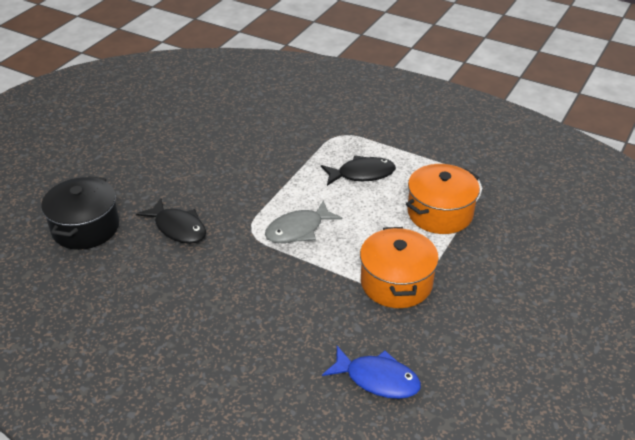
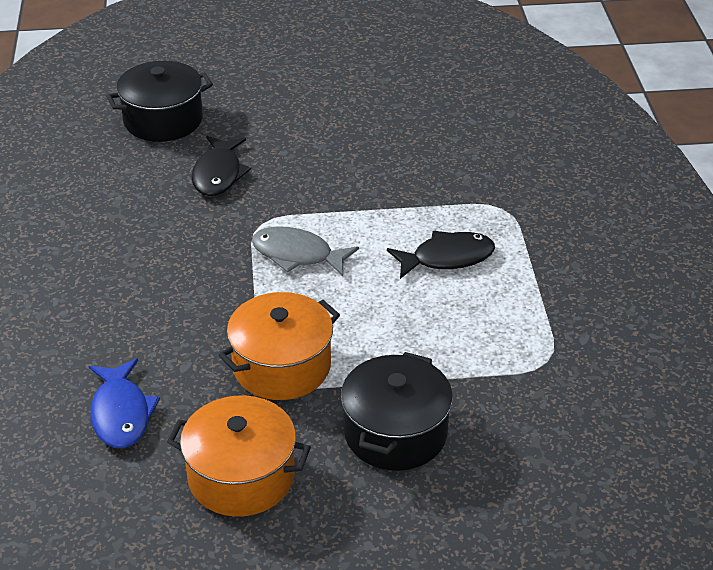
camera: 55 degrees right, 0 degrees up
(362, 174) = (447, 258): black fish -> black fish turned 60 degrees counterclockwise
(440, 213) = (442, 352): orange pot -> orange pot (241, 476)
(492, 262) = (395, 433): none -> black pot

